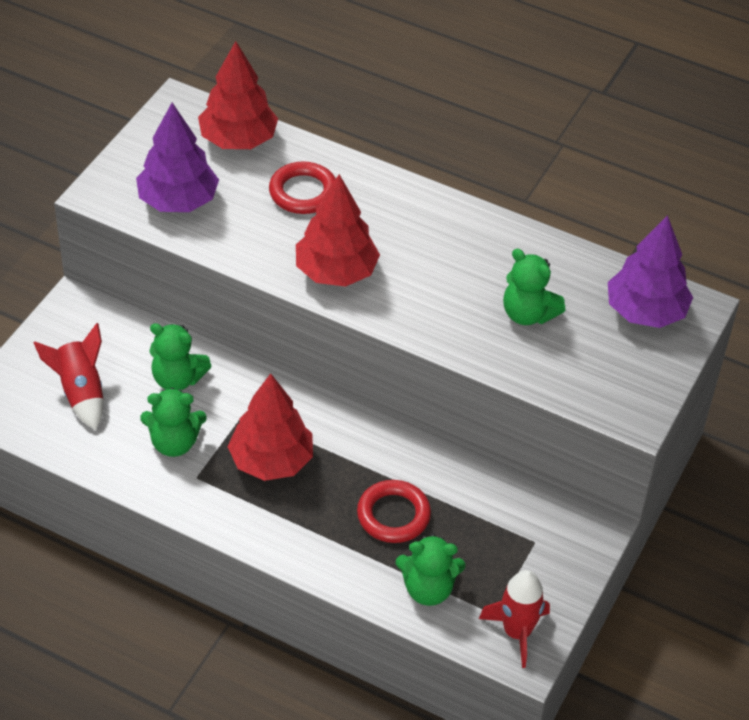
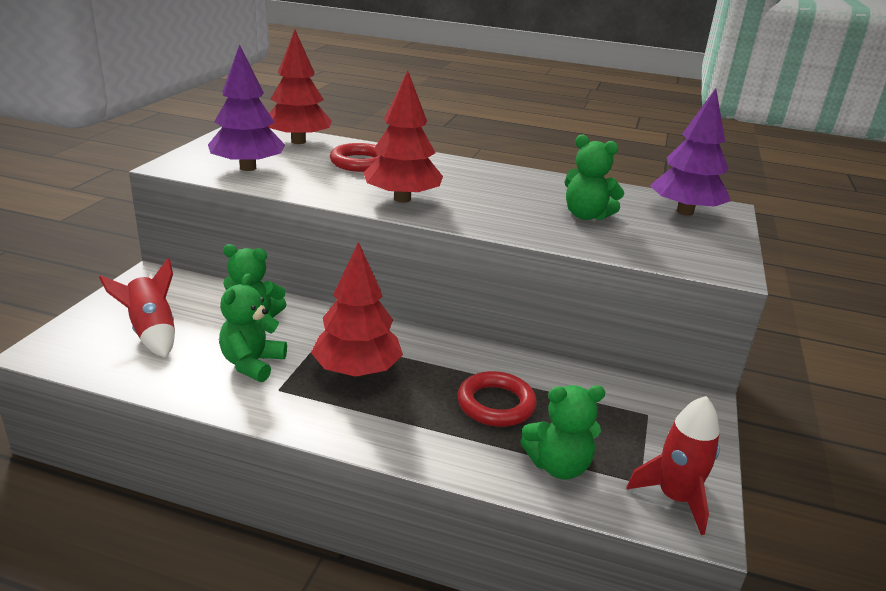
camera: 10 degrees left, 20 degrees down
(174, 443) = (252, 364): green teddy bear -> green teddy bear turned 120 degrees clockwise

